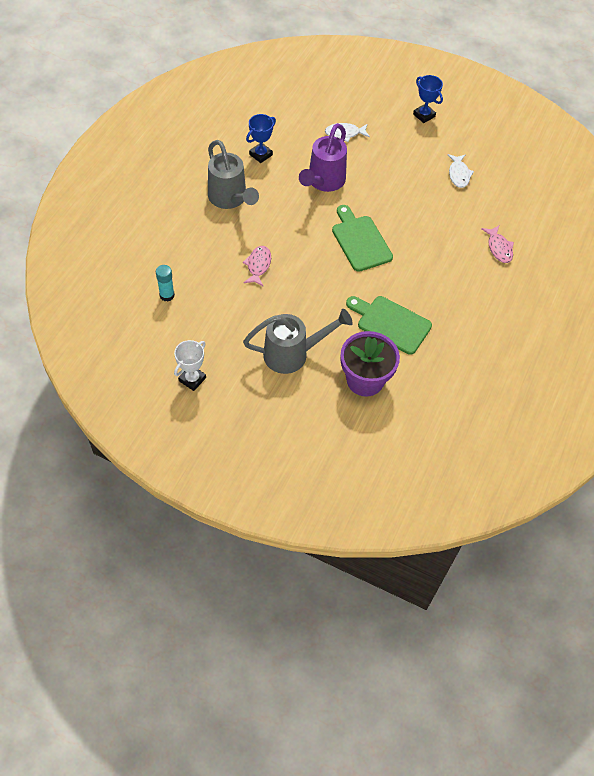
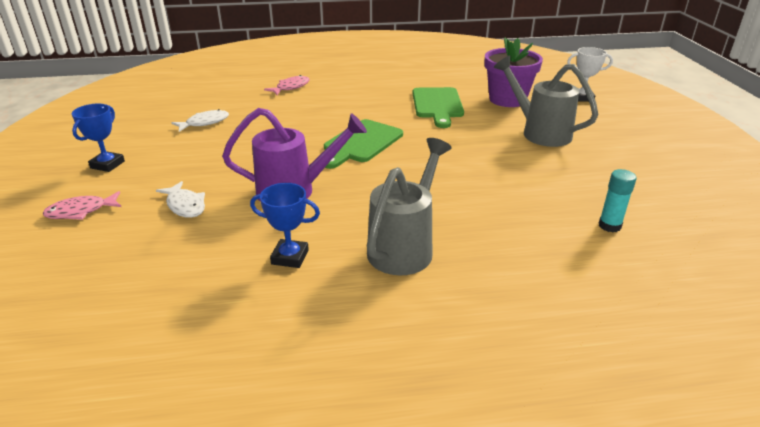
camera: 120 degrees left, 25 degrees down
(192, 379) = (656, 167): white trophy -> white trophy (582, 98)
(258, 265) = (476, 185): pink fish -> pink fish (81, 211)

